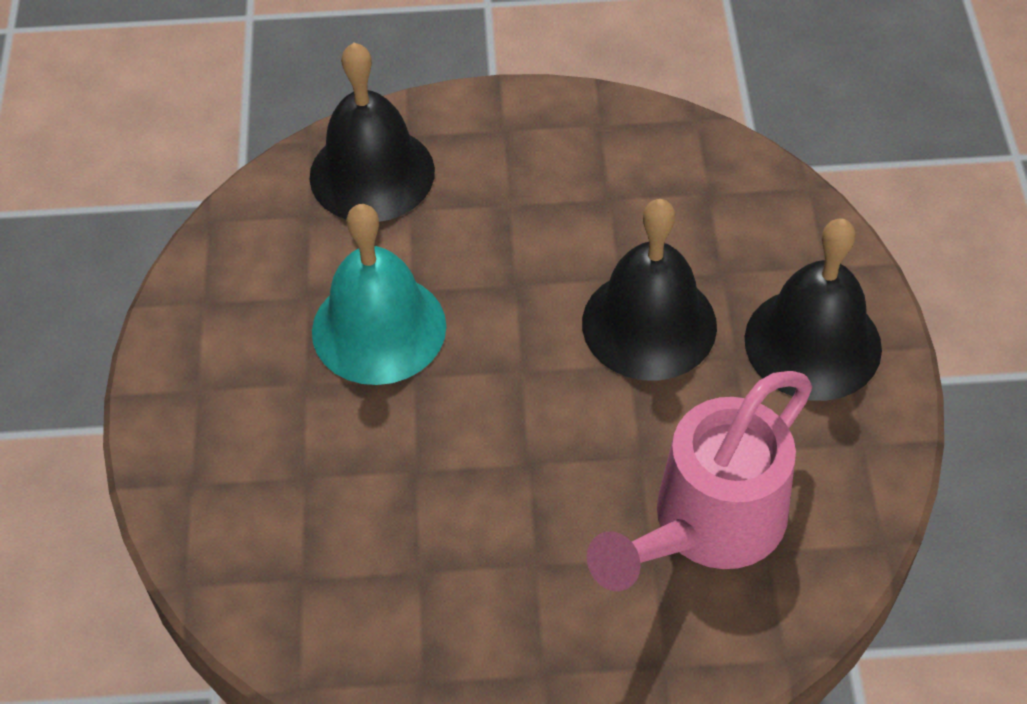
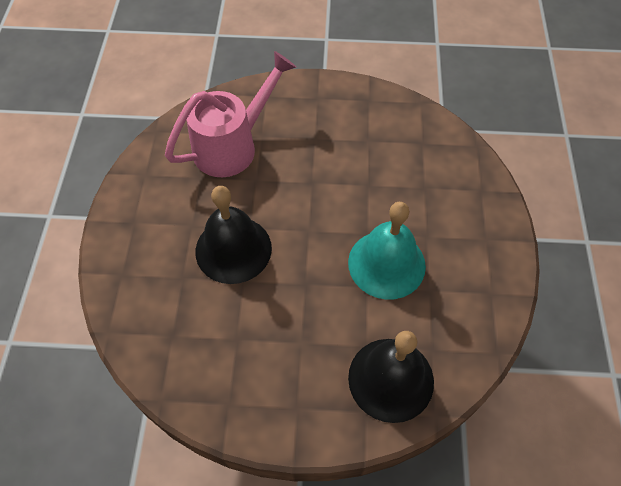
camera: 175 degrees left, 5 degrees up
(812, 343) = (148, 228): black bell -> none

